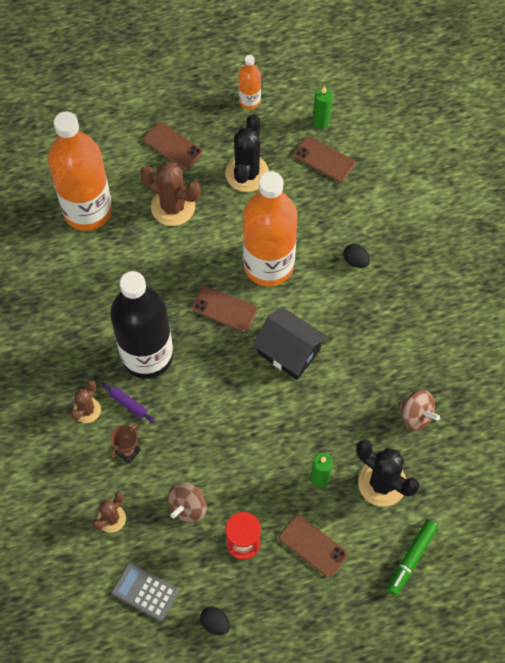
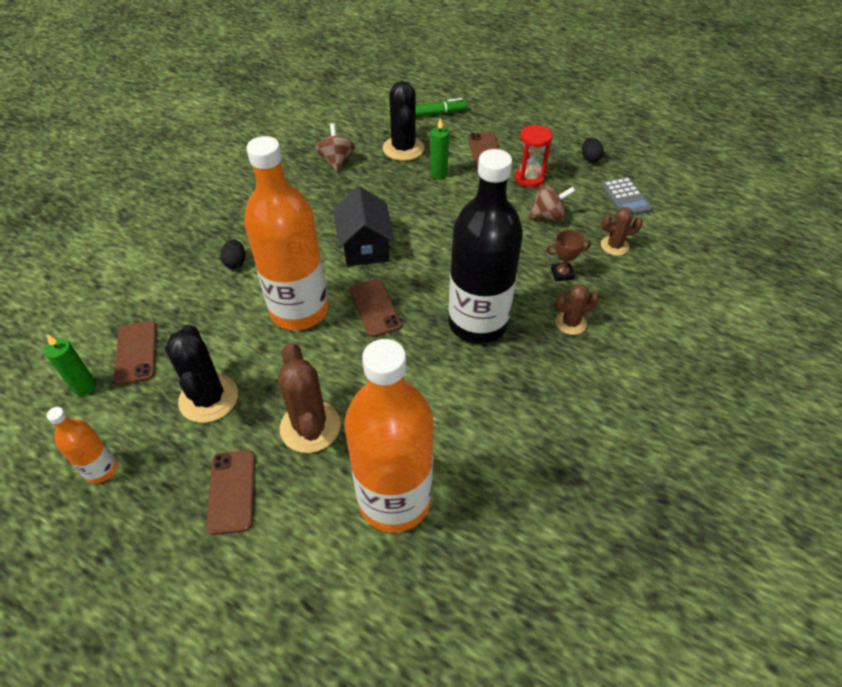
camera: 135 degrees left, 15 degrees down
(128, 404) = (530, 302): purple rolling pin -> none
(247, 173) = (208, 398): black cactus -> black cactus turned 75 degrees counterclockwise

